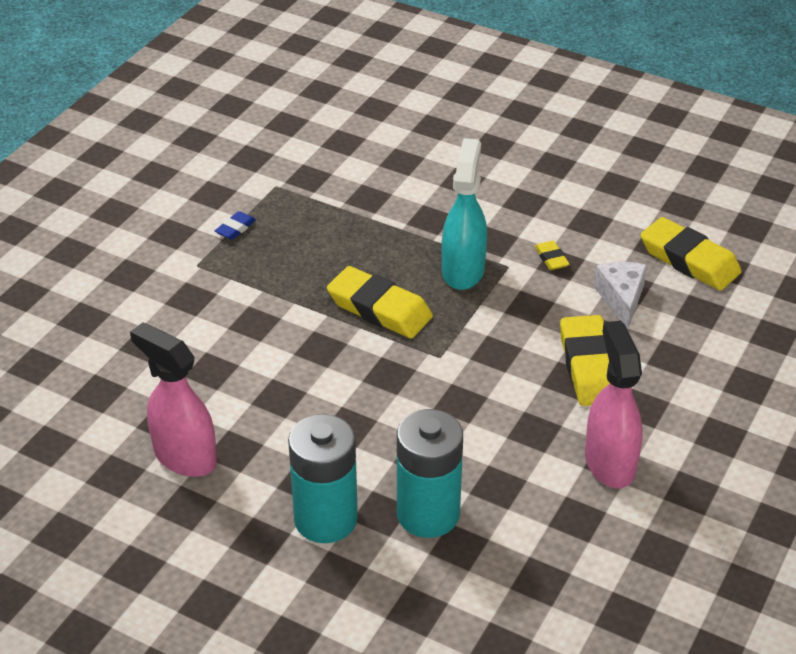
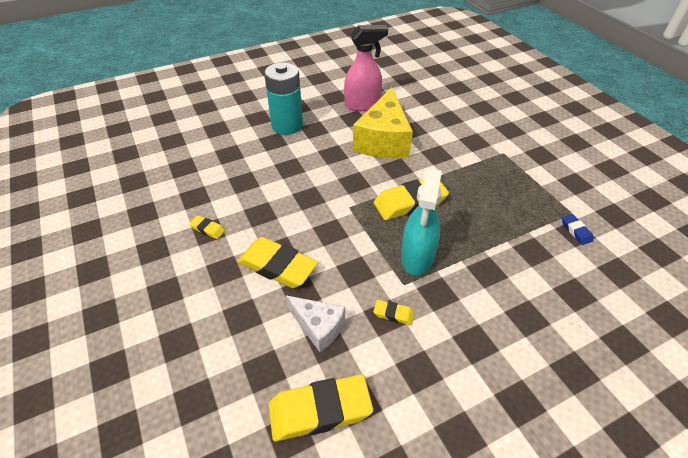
camera: 125 degrees right, 5 degrees up
(235, 228) = (531, 178): blue eraser -> blue eraser (576, 231)
(267, 388) = (383, 140): none -> yellow cheese
(428, 514) = (255, 153): turquoise battery -> none
(463, 270) = (417, 257): turquoise spray bottle -> turquoise spray bottle turned 60 degrees clockwise
(609, 462) = (208, 229): pink spray bottle -> yellow eraser

